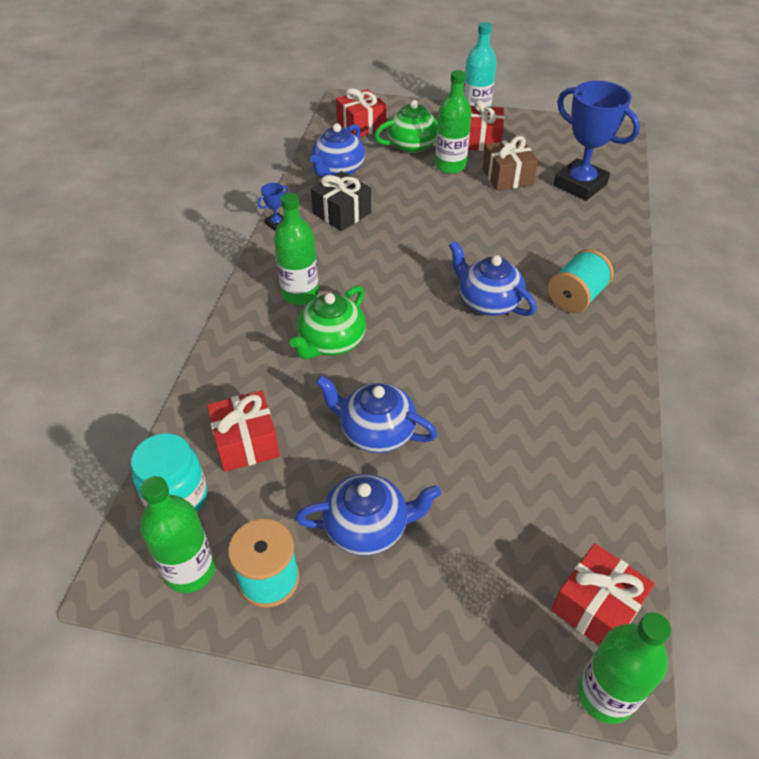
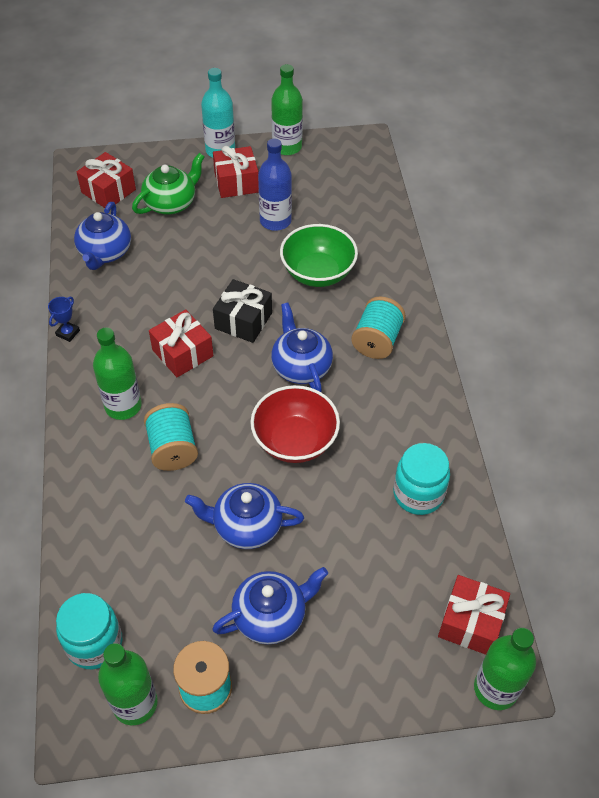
camera: 20 degrees left, 5 degrees up
(246, 442) = (134, 572): red gift -> red gift (182, 353)
(331, 342) = (172, 449): green teapot -> turquoise spool
(342, 213) = (129, 304): black gift -> black gift (243, 321)
(450, 166) = (216, 221): green bottle -> green bottle (287, 147)
(457, 366) = (295, 440): none -> red bowl
(488, 302) = (301, 367): blue teapot -> blue teapot turned 45 degrees clockwise
(507, 177) = (275, 221): brown gift -> blue bottle
(534, 226) = (318, 273): none -> green bowl
(575, 452) = (418, 494): none -> turquoise jar
(580, 185) = (346, 214): blue trophy -> none

